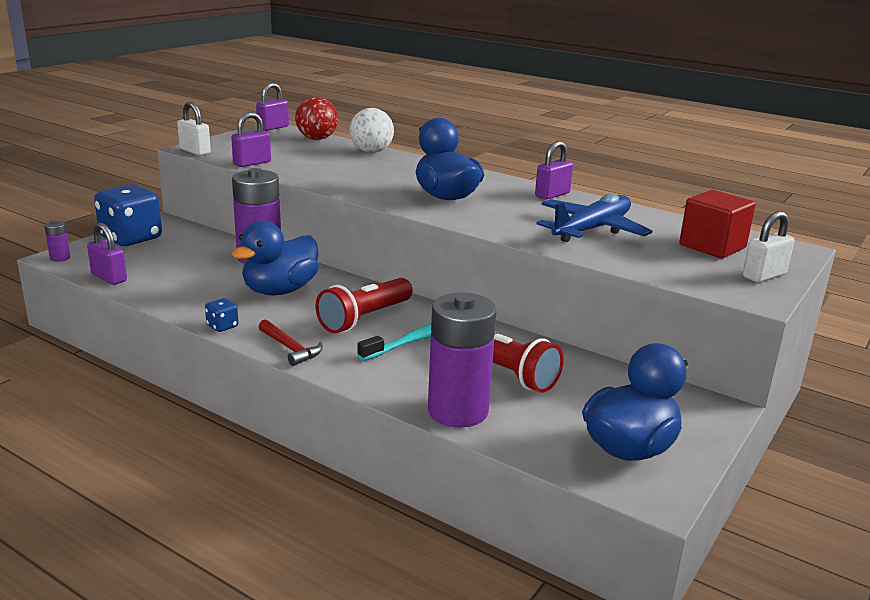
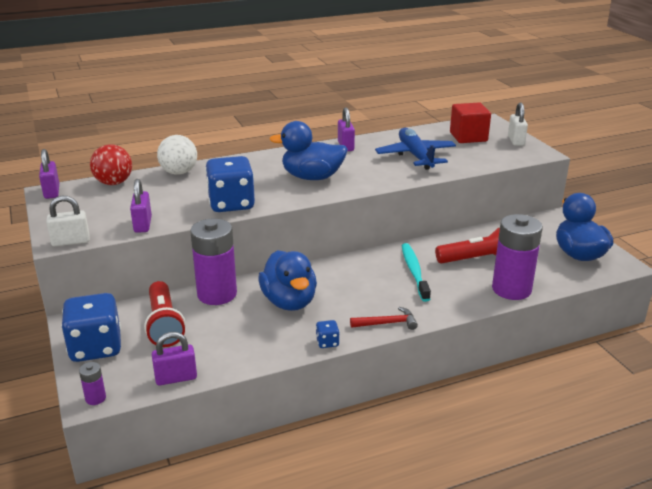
camera: 55 degrees left, 5 degrees up
(335, 181) = (231, 204): none -> blue dice
(364, 318) = (367, 282): red flashlight -> red flashlight (164, 325)

